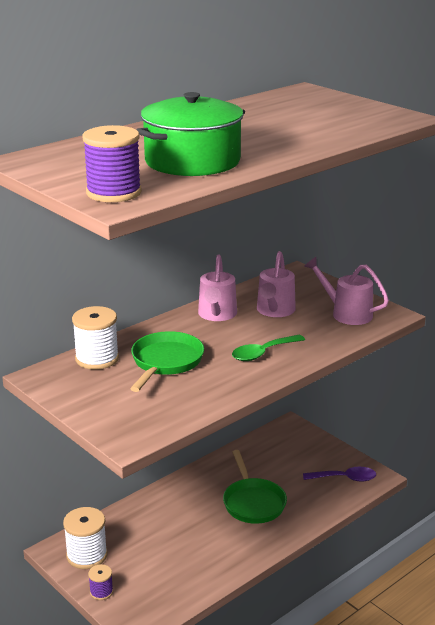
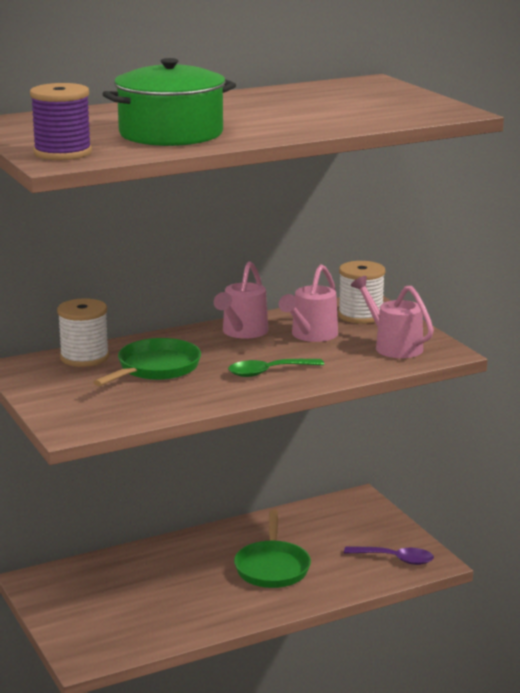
camera: 15 degrees right, 5 degrees down
(87, 555) = (60, 589): white spool -> white spool (360, 315)
(101, 592) = (59, 625): purple spool -> none

